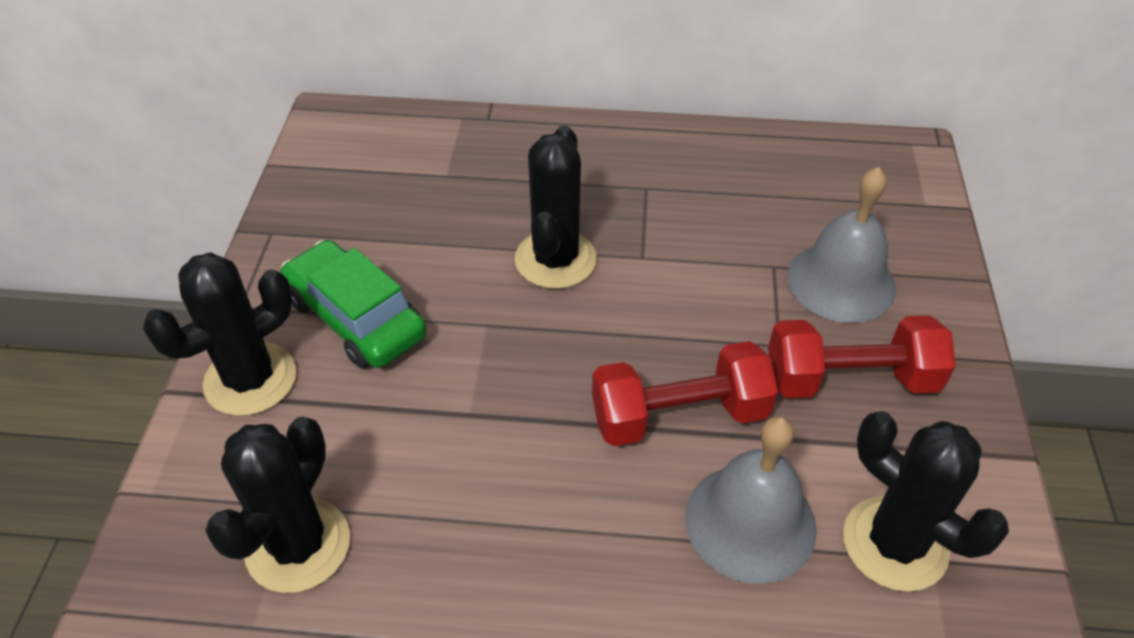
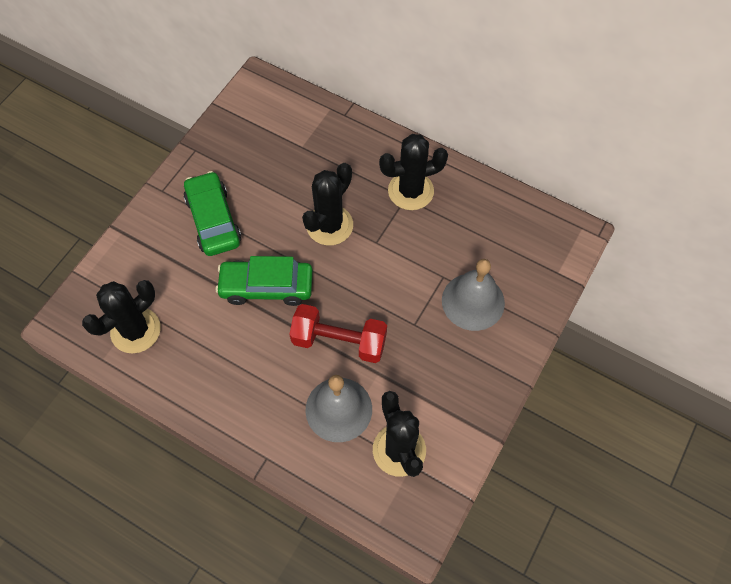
camera: 25 degrees right, 15 degrees up
(250, 379) = (150, 235): black cactus -> black cactus (410, 191)
(505, 381) = (266, 286): none -> green car
(850, 379) = (437, 359): red dumbbell -> none

